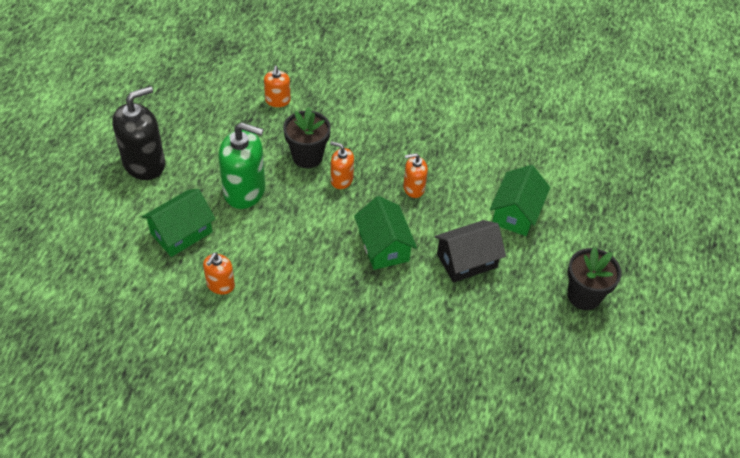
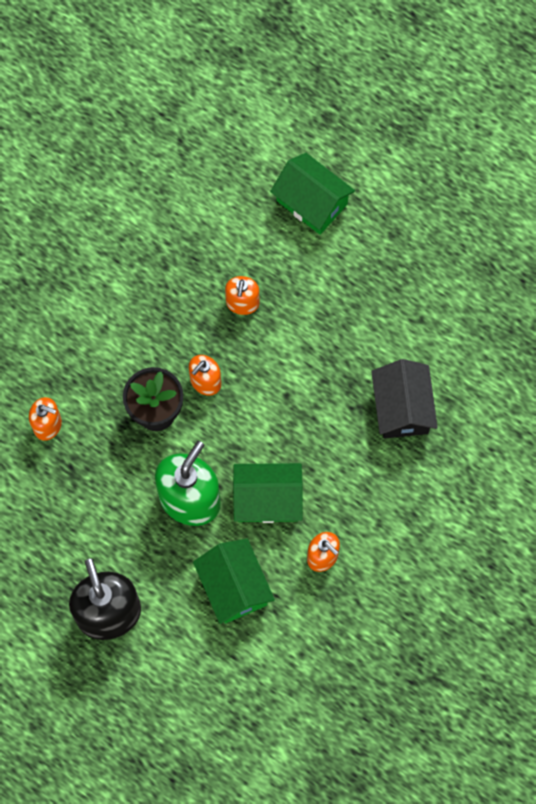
camera: 70 degrees left, 20 degrees up
(384, 246) = (318, 362): green house -> green house (267, 499)
(466, 261) = (363, 279): black house -> black house (402, 408)
(584, 296) = (441, 175): black flower pot -> none

